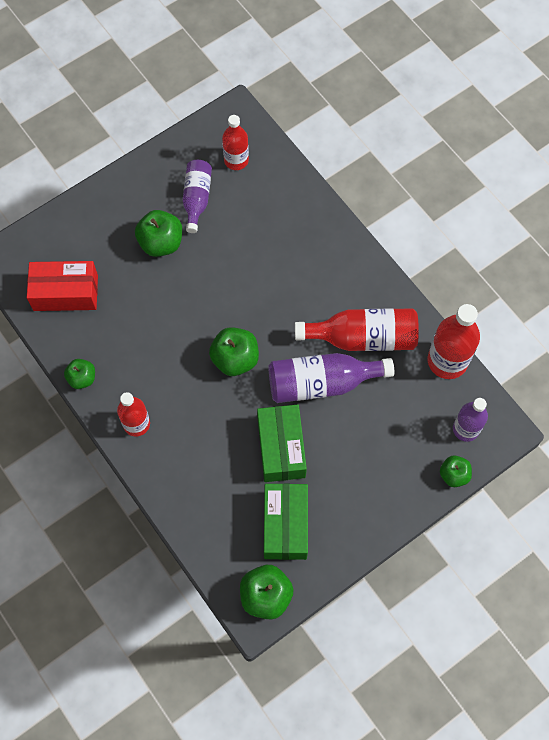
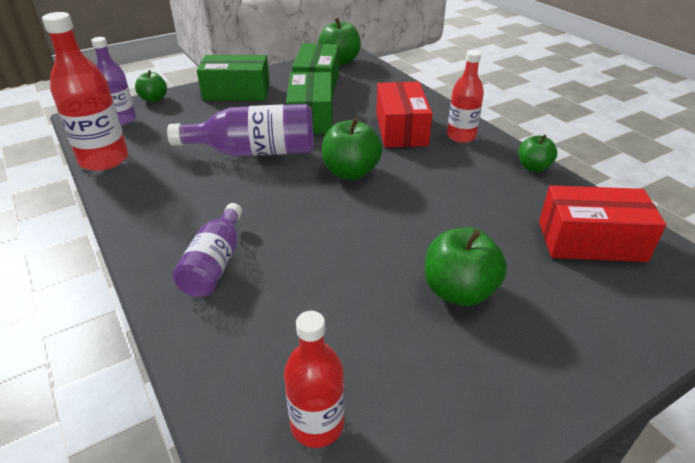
camera: 175 degrees left, 30 degrees down
(192, 432) = (401, 129): none -> red box
(197, 199) = (401, 354): purple bottle -> purple bottle (215, 264)
(363, 337) = (190, 181): red bottle -> none
(371, 498) = (236, 92): none -> green box

